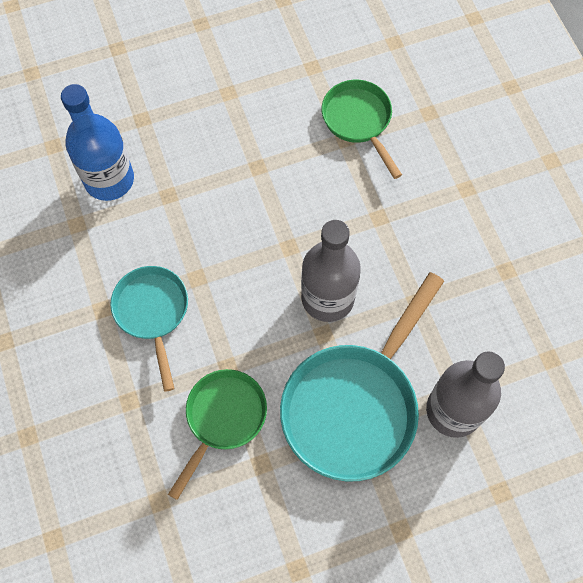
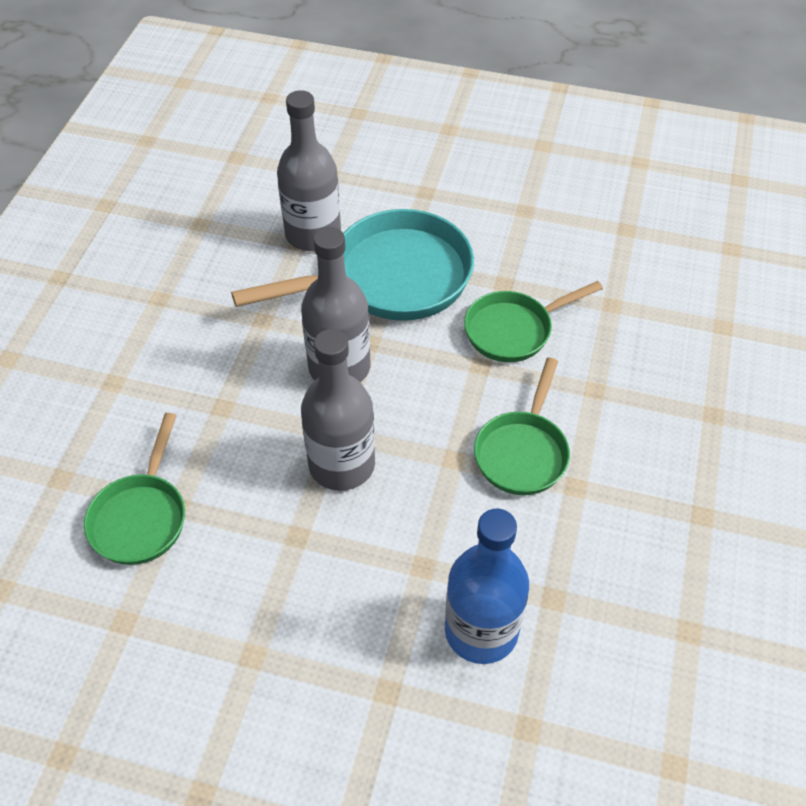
camera: 145 degrees left, 15 degrees down
(153, 313) = (522, 452): turquoise pan -> green pan
(267, 227) = (342, 465): none -> grey bottle

